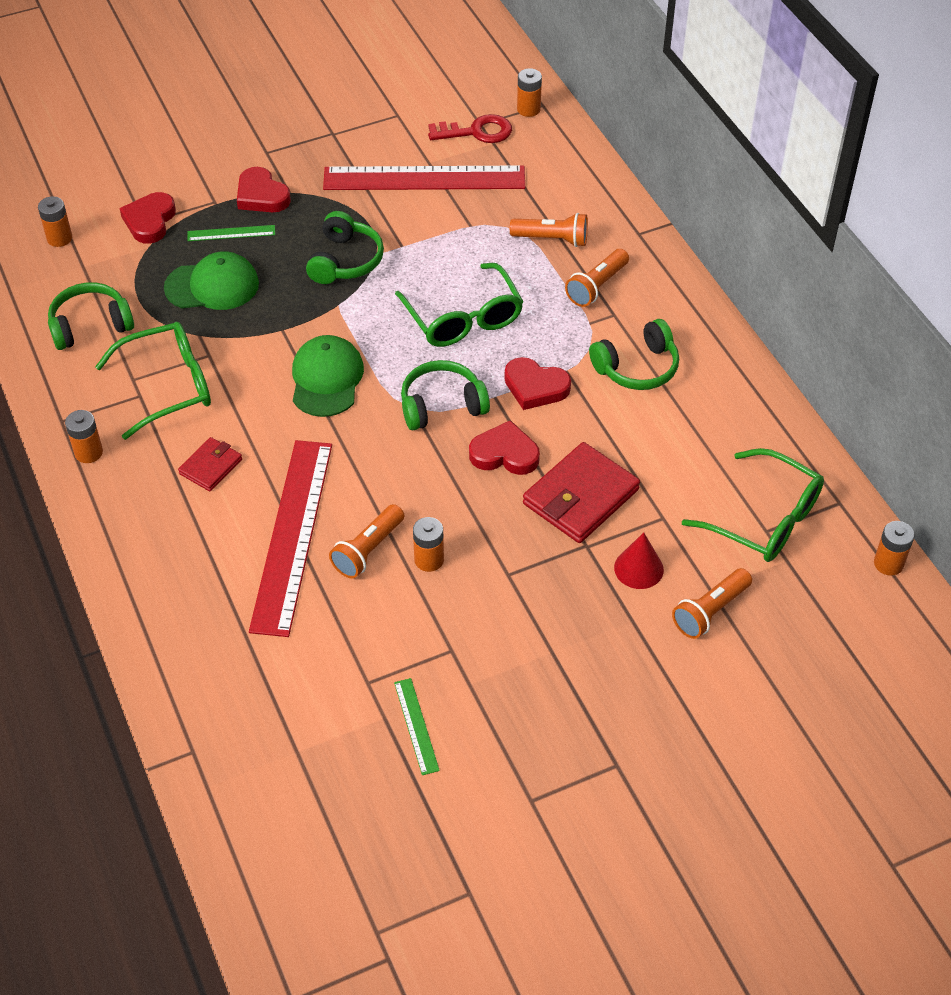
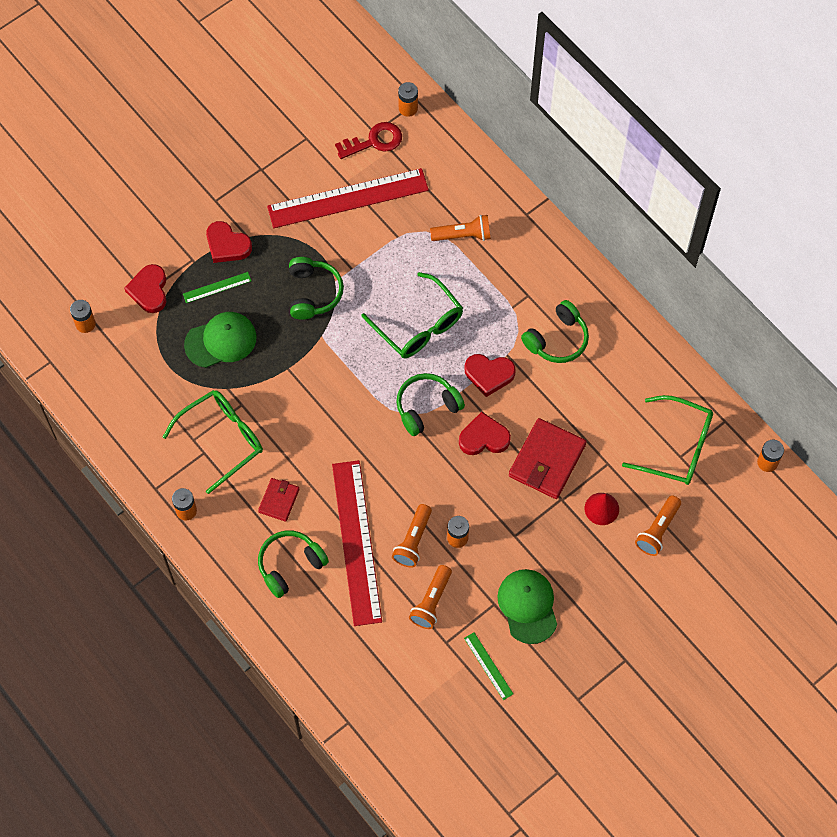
camera: 15 degrees left, 15 degrees up
(90, 325) = (142, 399): green headphones -> green headphones (290, 565)
(326, 379) = (336, 405): green cap -> green cap (528, 606)
(597, 286) = (508, 272): orange flashlight -> orange flashlight (431, 602)

